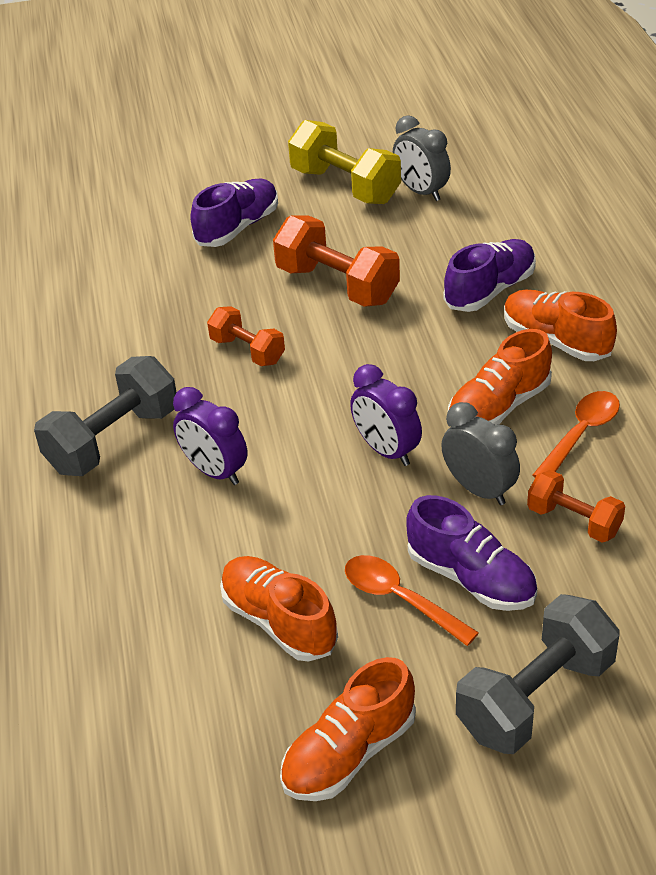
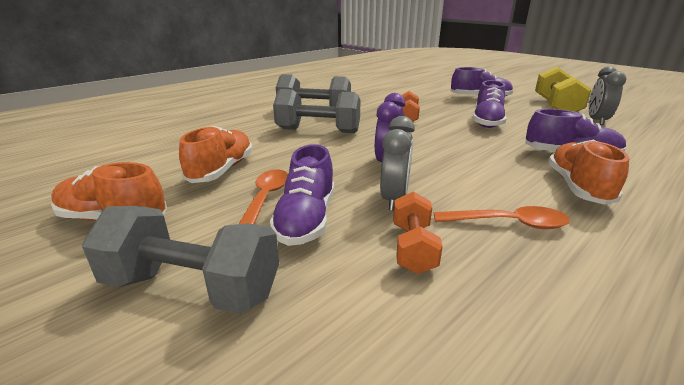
camera: 55 degrees right, 15 degrees down
(215, 471) = (318, 131): purple clock -> grey dumbbell
(337, 285) = (487, 121): orange dumbbell -> purple shoe
(498, 407) = (479, 185): orange shoe -> none

